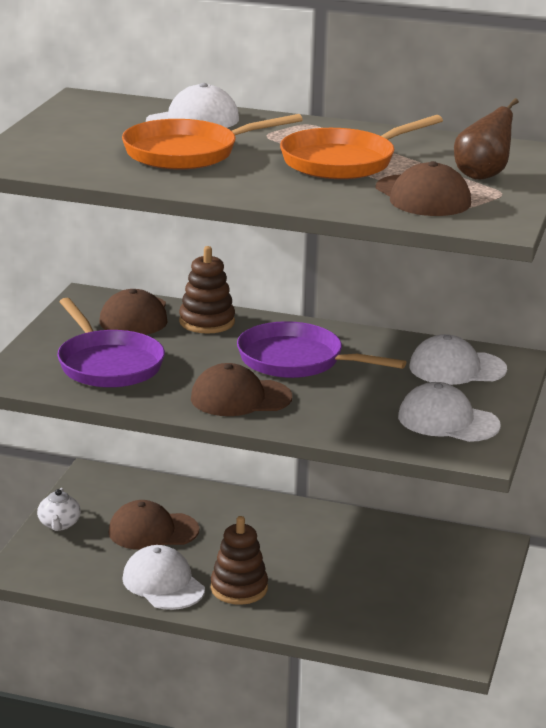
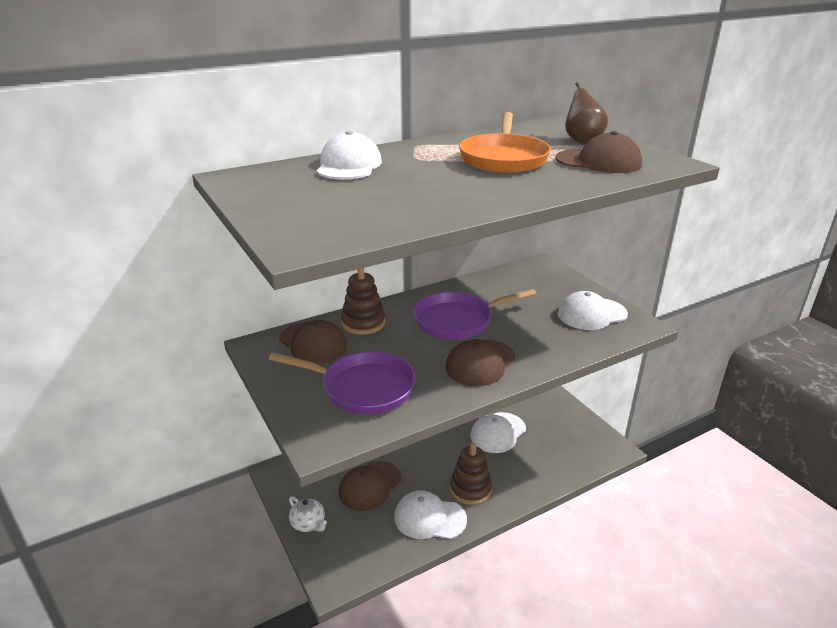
camera: 45 degrees left, 5 degrees up
(188, 153) = (408, 186): orange pan -> none
(457, 368) = (533, 282): white cap -> white cap (498, 433)

